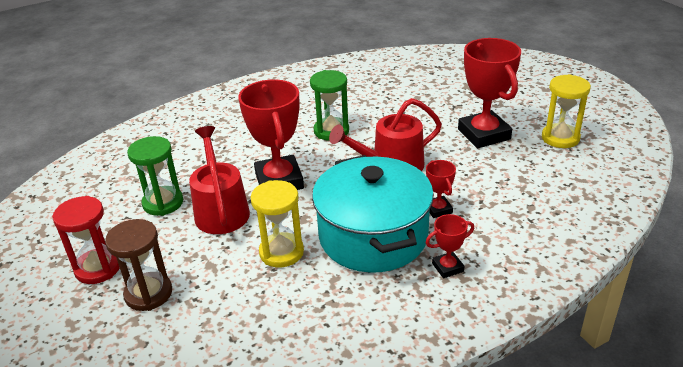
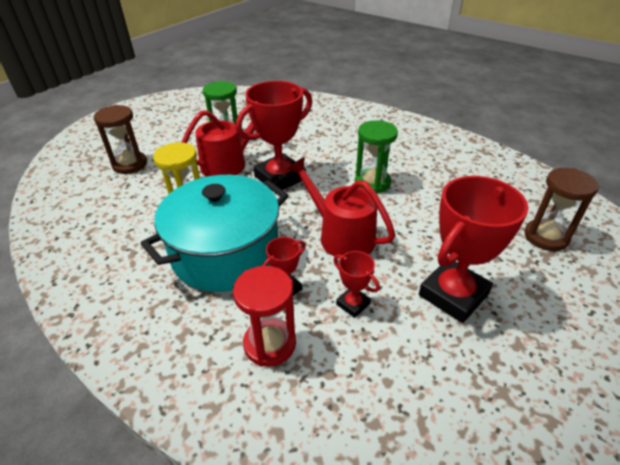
camera: 65 degrees right, 5 degrees up
(98, 268) = (151, 138): red hourglass -> red hourglass (270, 344)
(447, 267) = (195, 319): red trophy -> red trophy (353, 304)
(449, 80) = (546, 237): none -> brown hourglass
(560, 138) = (509, 380): yellow hourglass -> none

